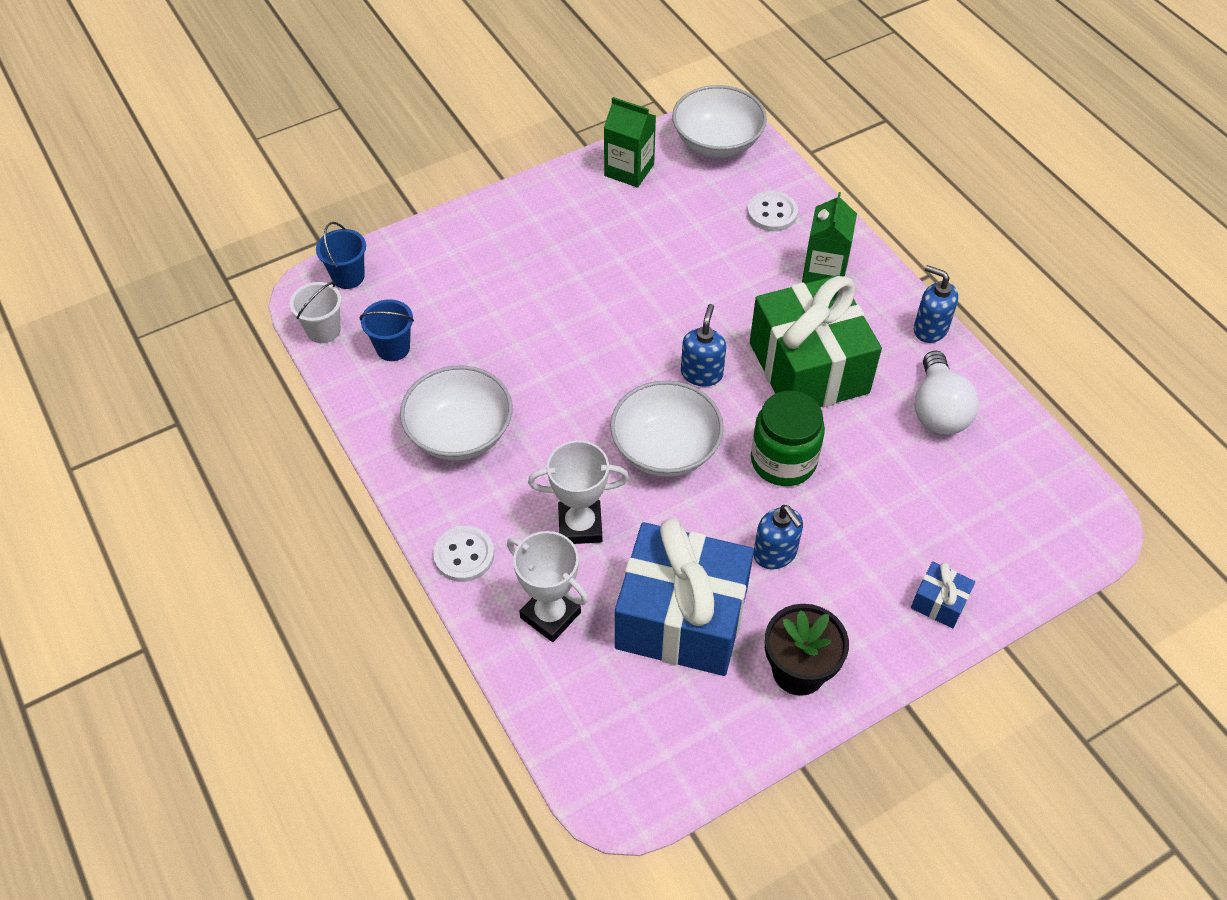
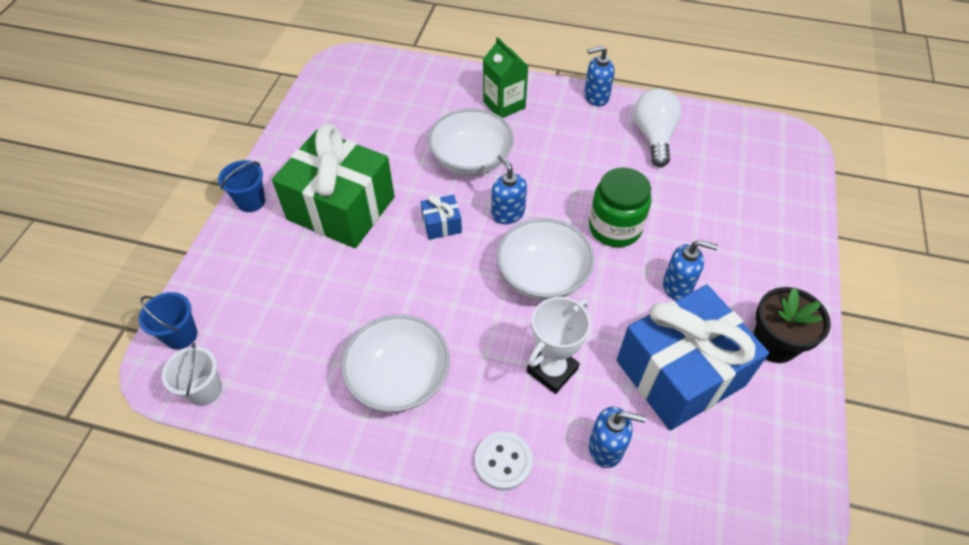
camera: 45 degrees left, 0 degrees up
(393, 348) = (278, 359): blue bucket -> blue bucket (251, 201)
(550, 615) = (606, 447): white trophy -> blue soap dispenser
(629, 170) = (314, 123): green carton -> none
(717, 143) = (352, 73): white bowl -> white bowl (471, 160)
(772, 213) = (434, 92): white button -> none
(808, 368) = (562, 164): green gift -> green gift (341, 208)
(938, 410) = (654, 137): white light bulb -> white light bulb turned 135 degrees counterclockwise
(939, 602) = (784, 240): blue gift -> blue gift (442, 224)

